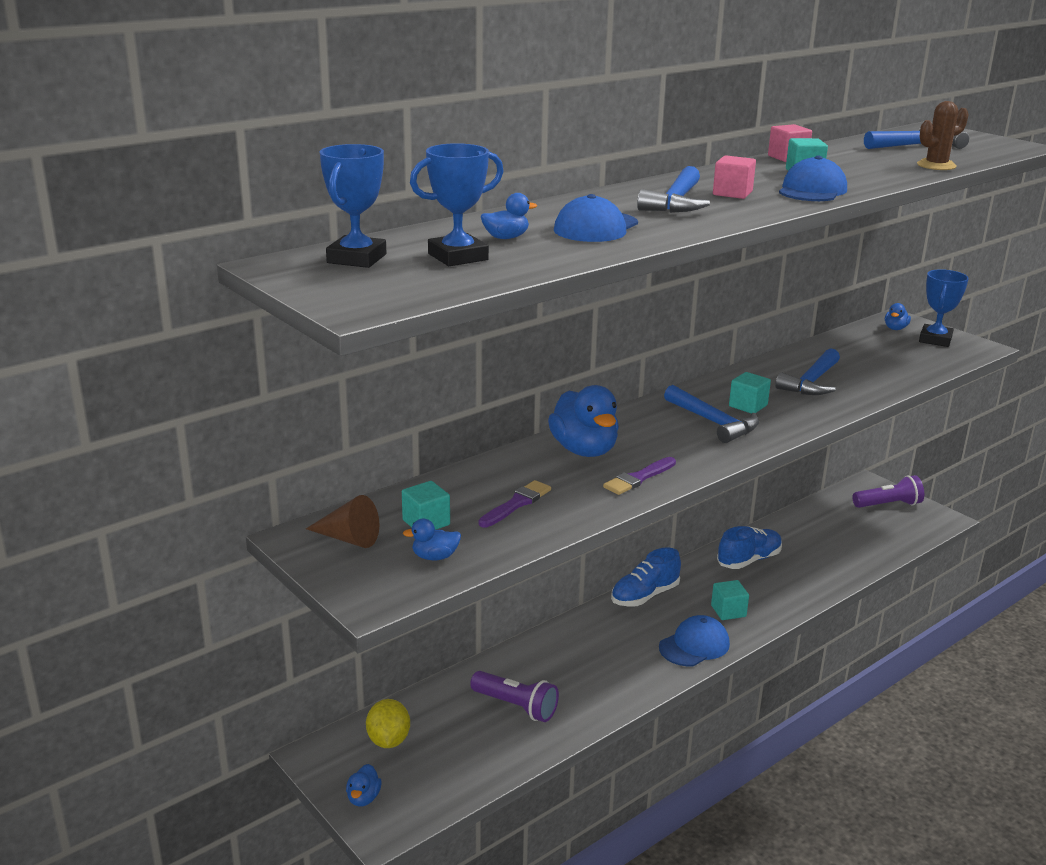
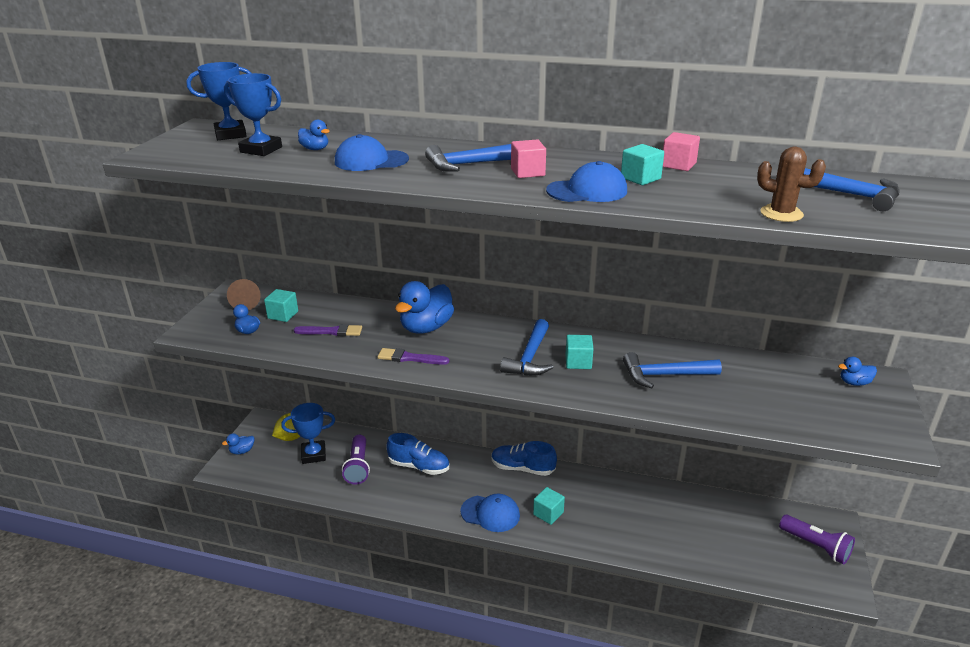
camera: 55 degrees right, 5 degrees up
(749, 560) = (625, 498): blue shoe -> blue shoe (419, 466)
(935, 339) = (868, 410): blue trophy -> blue trophy (313, 455)

